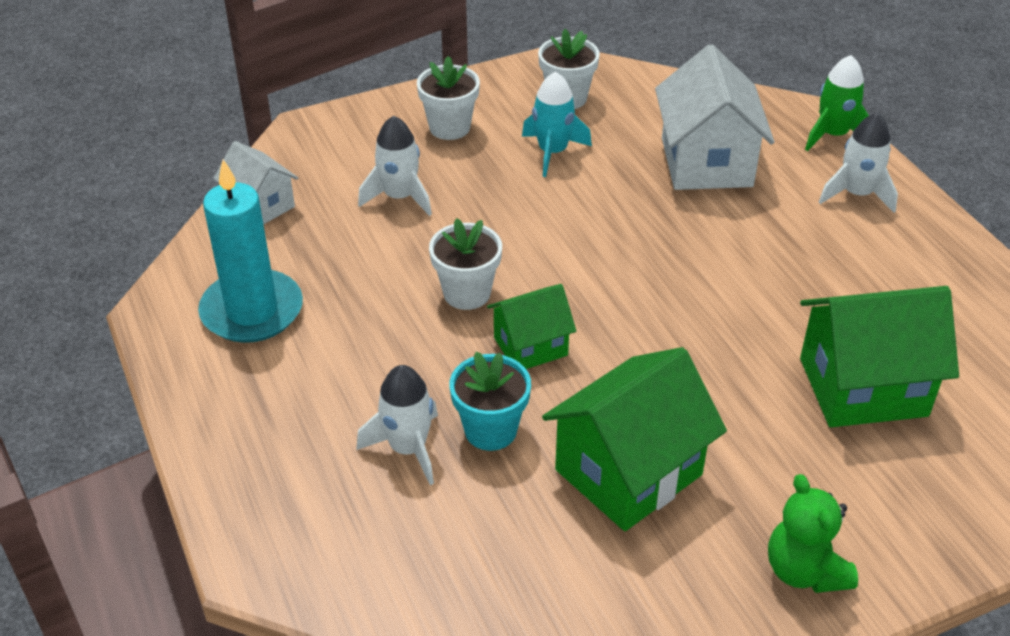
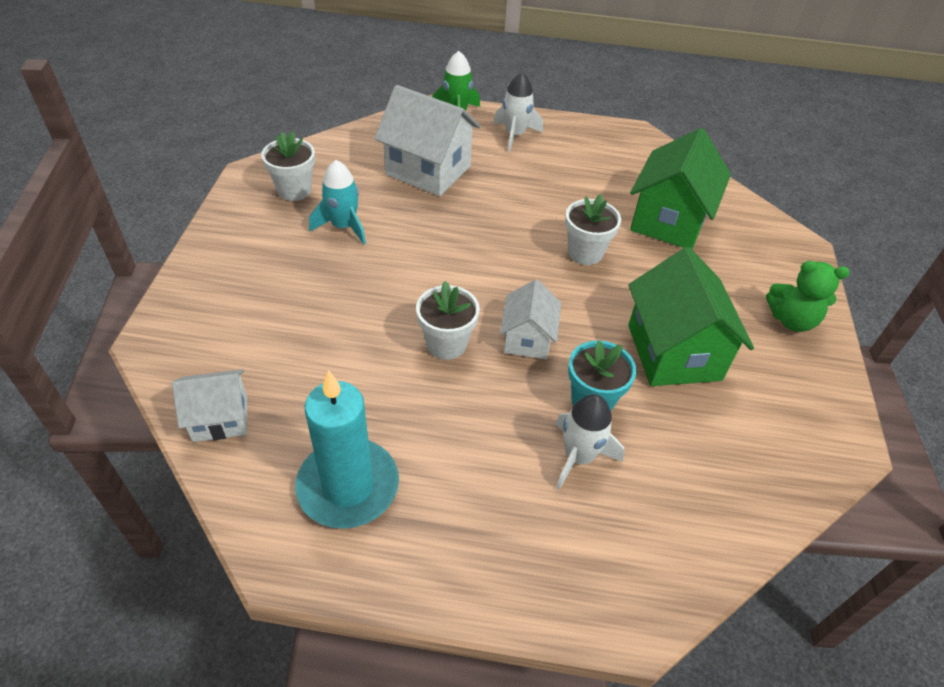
camera: 60 degrees left, 5 degrees up
(399, 197) = (304, 327): white rocket -> none
(449, 127) = (256, 261): white flower pot -> white flower pot (585, 253)
(530, 346) = (527, 339): green house -> white house

